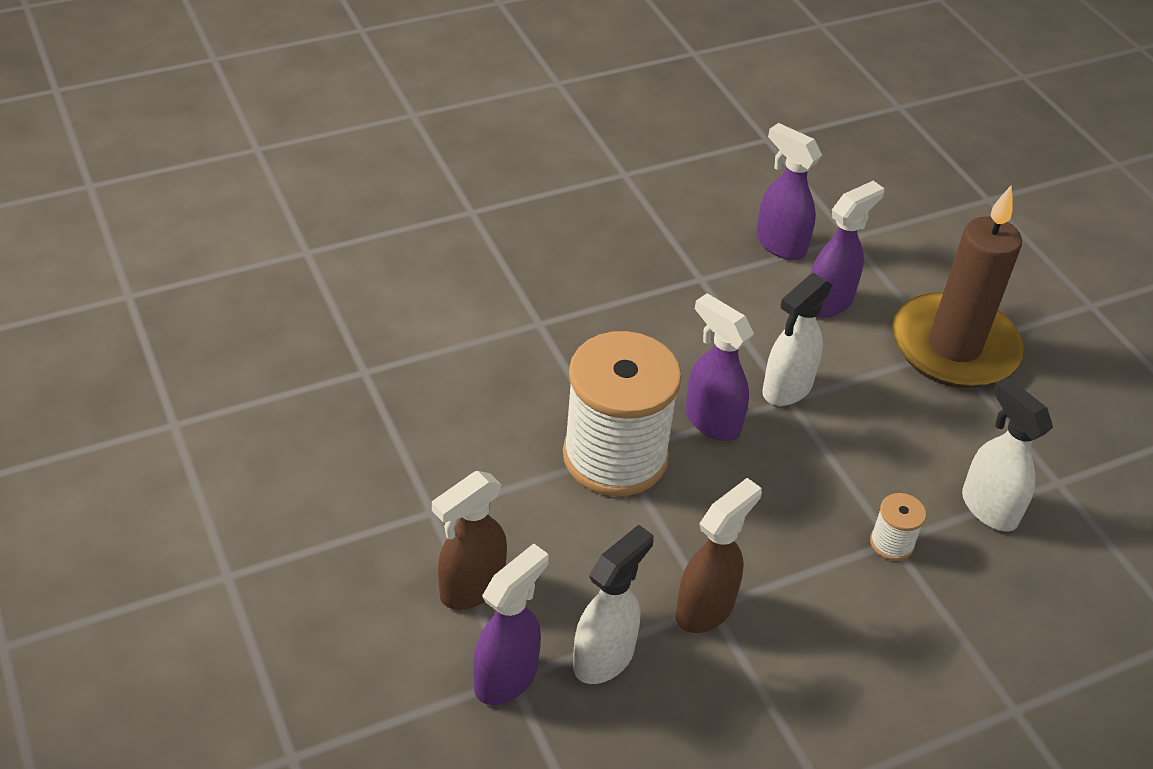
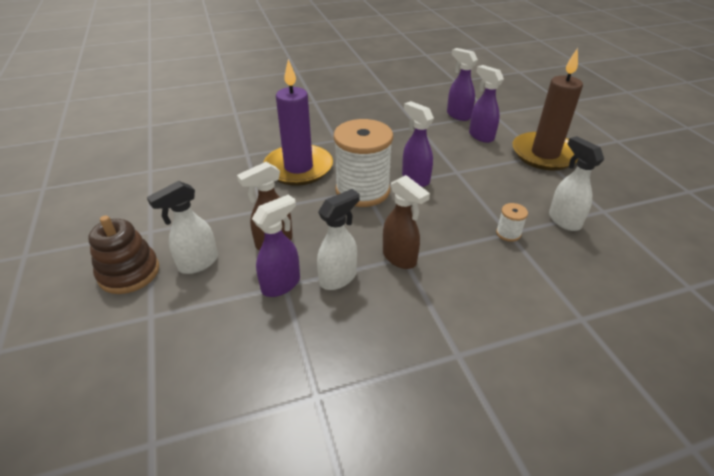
camera: 10 degrees right, 5 degrees down
(221, 671) = (129, 272): none -> brown stacking toy
(478, 404) = (298, 168): none -> purple candle
(705, 609) = (400, 258): brown spray bottle -> brown spray bottle turned 90 degrees clockwise
(786, 389) = (455, 167): white spray bottle -> white spray bottle (198, 263)
(829, 302) = (480, 136): purple spray bottle -> purple spray bottle turned 90 degrees counterclockwise

